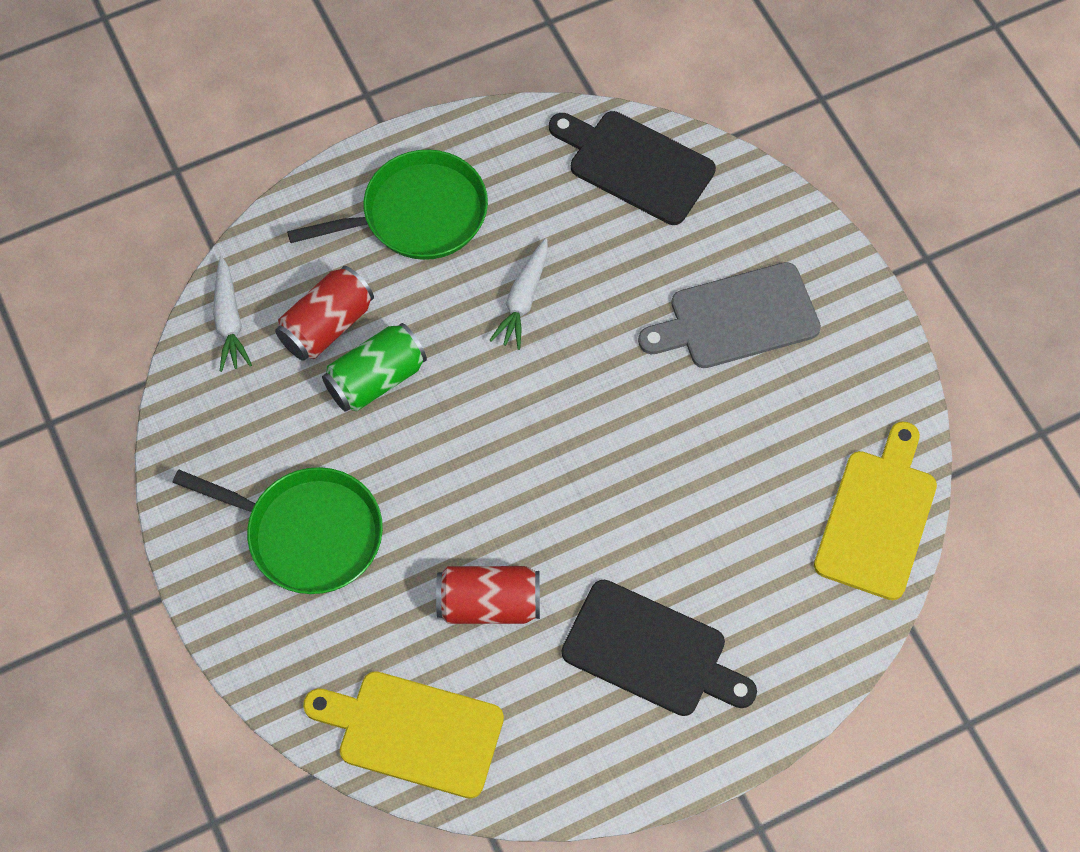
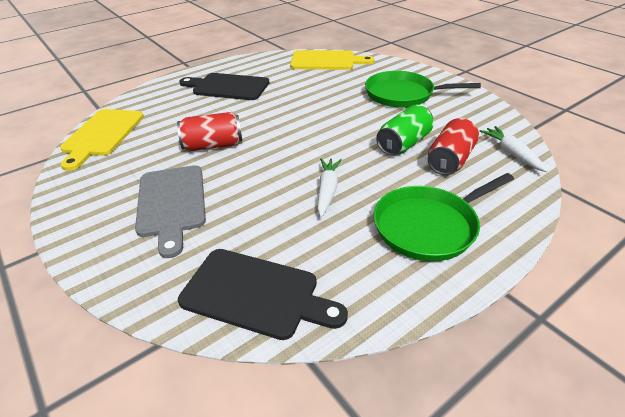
camera: 170 degrees right, 25 degrees down
(489, 603) = (306, 88): red can -> red can (213, 145)
(737, 318) = (171, 203): grey cutting board -> grey cutting board turned 105 degrees clockwise

